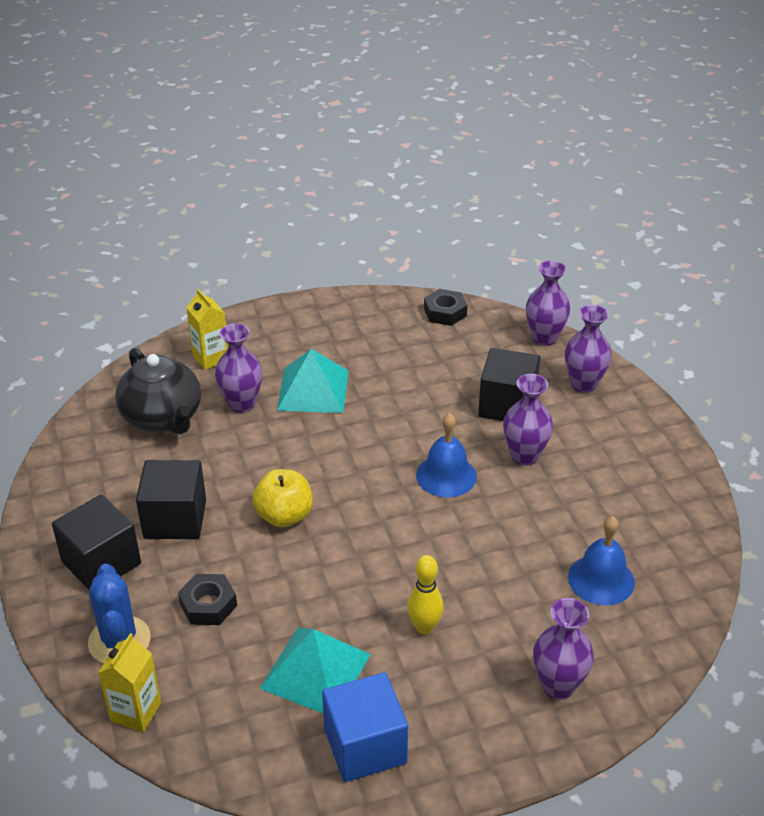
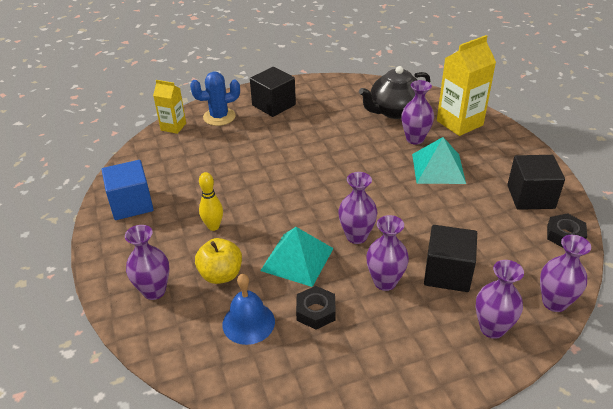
camera: 90 degrees right, 0 degrees up
(175, 519) = (307, 124): black cube -> black cube (530, 197)
(208, 605) = (241, 142): black nut -> black nut (316, 311)
(211, 357) = (459, 123): yellow carton -> yellow carton, size x1.71
(284, 516) = (311, 164): yellow apple -> yellow apple (221, 275)
(315, 671) = (187, 183): turquoise pyramid -> turquoise pyramid (297, 259)
(446, 475) = (356, 236): blue bell -> purple vase

